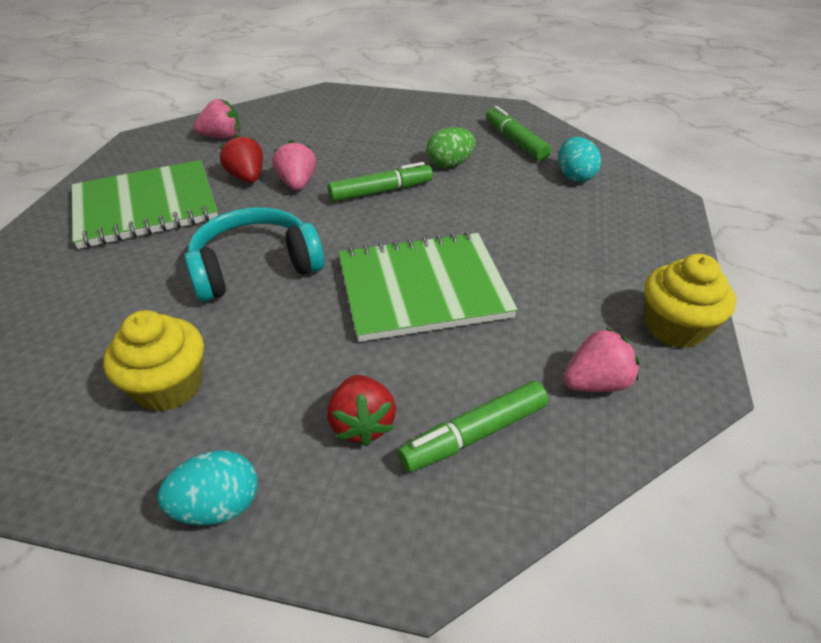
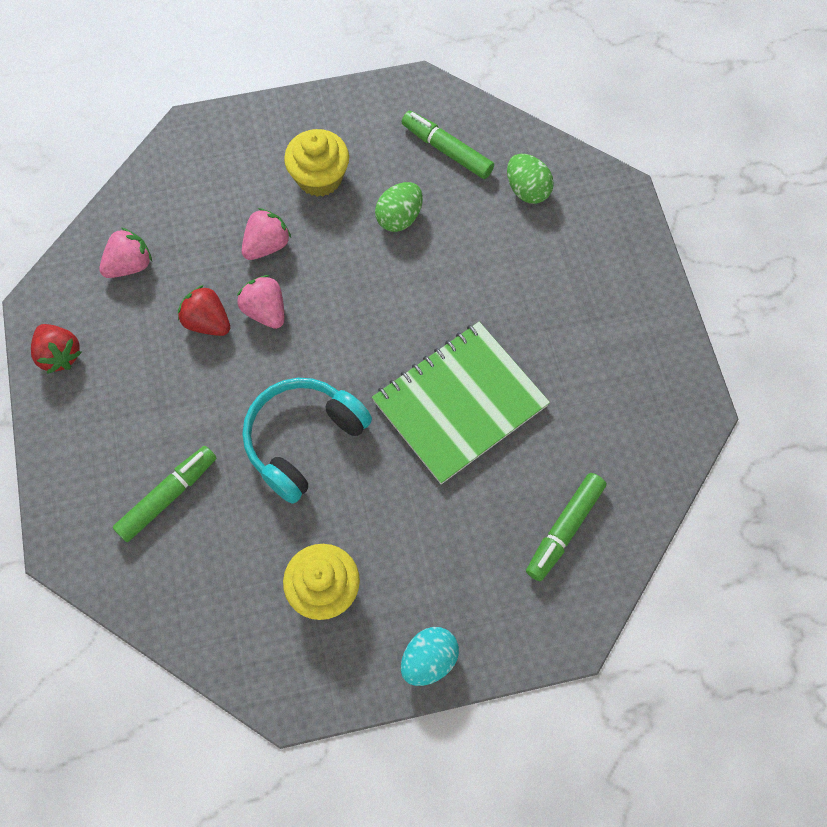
camera: 25 degrees left, 25 degrees up
(146, 206) = (138, 407): green notebook -> none
(362, 424) = (485, 555): red strawberry -> red strawberry (60, 355)
(381, 191) = (355, 289): green marker -> green marker (168, 496)
(574, 176) = (527, 190): turquoise egg -> green egg
(596, 383) = (629, 445): pink strawberry -> pink strawberry (267, 245)
(674, 327) = (668, 363): yellow cupcake -> yellow cupcake (319, 178)

